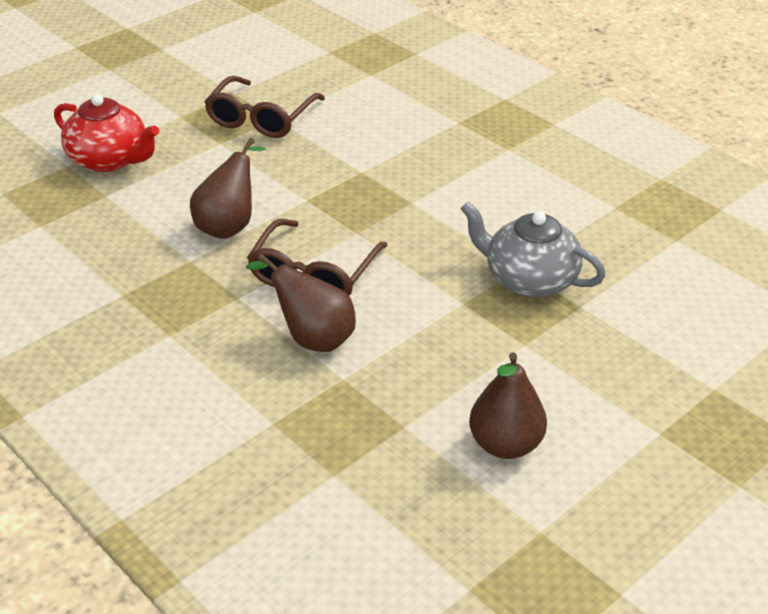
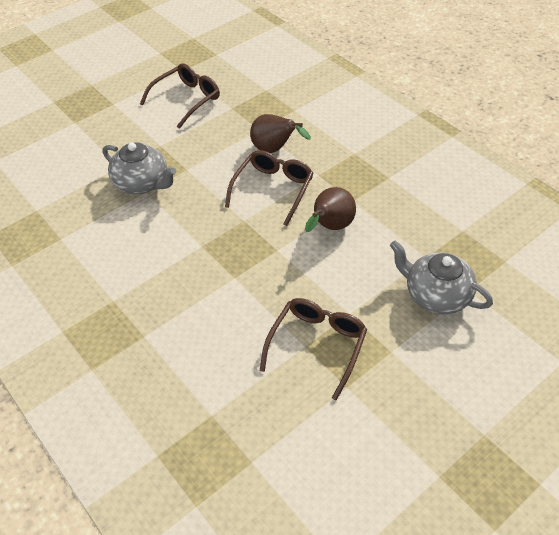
camera: 175 degrees left, 10 degrees up
(110, 160) = (436, 295): red teapot -> grey teapot
(505, 445) = (186, 100): brown pear -> brown glasses

